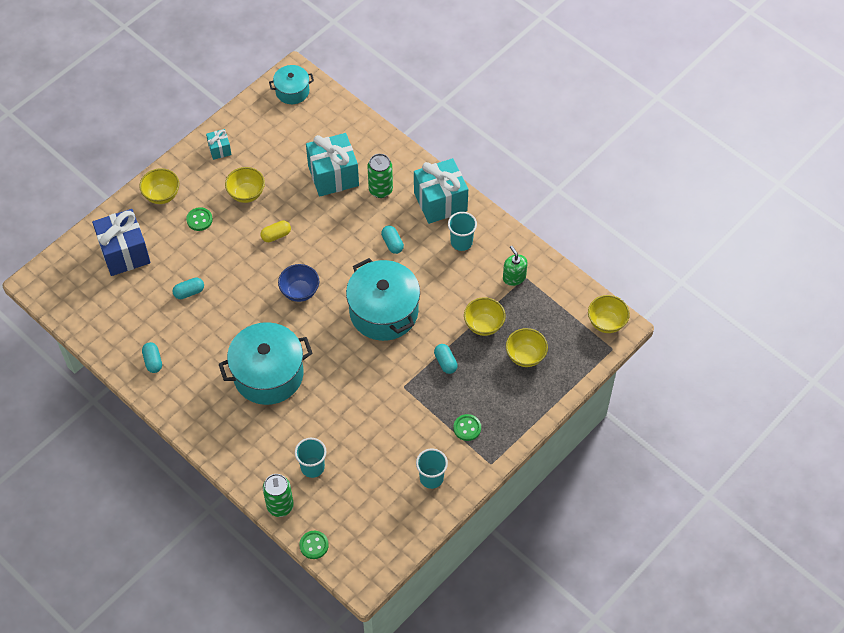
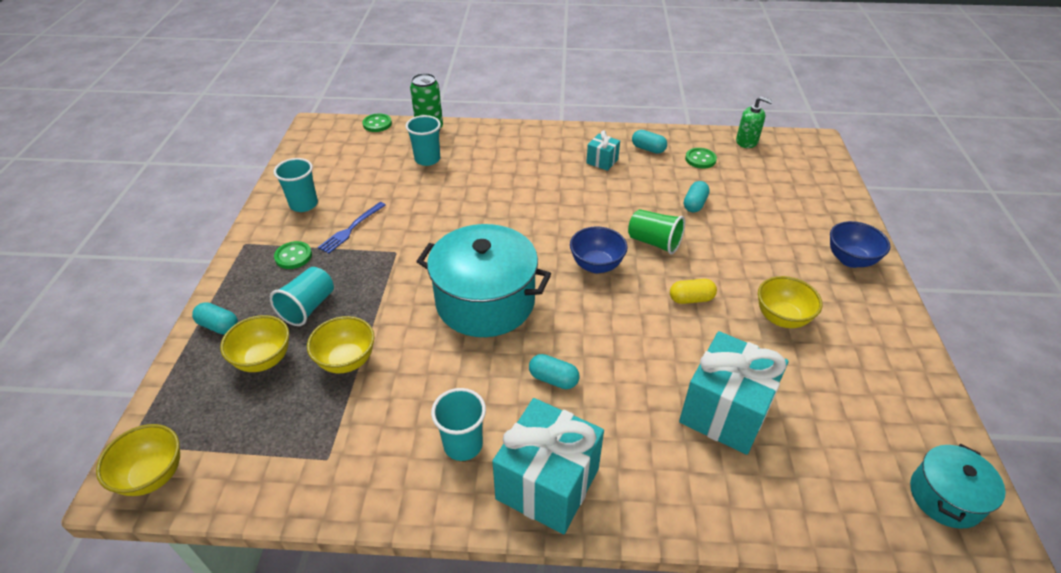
camera: 140 degrees right, 15 degrees down
(124, 253) = (794, 197): blue gift -> none
(162, 195) = (850, 260): yellow bowl -> blue bowl
(199, 220) = (782, 263): green button -> green button (700, 159)
(219, 149) = (883, 344): turquoise gift -> turquoise gift (602, 161)
(249, 283) = (654, 242): none -> green cup
(268, 374) = (541, 191): turquoise pot -> none
(276, 235) = (691, 299): yellow capsule -> yellow capsule turned 60 degrees clockwise
(380, 190) = (645, 438): green can -> none
(416, 428) = (351, 229): none -> blue fork
(445, 362) = (366, 297): turquoise capsule -> turquoise capsule (219, 326)
(482, 377) = (308, 307): none -> turquoise cup
(514, 277) = (345, 447): green soap dispenser -> green soap dispenser (747, 141)

